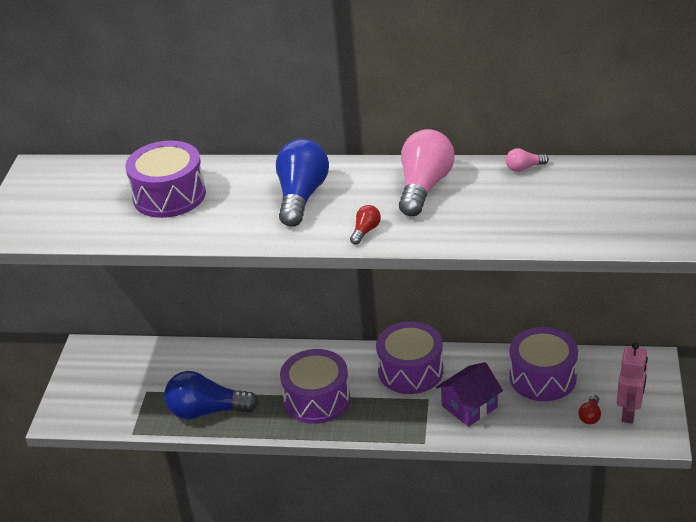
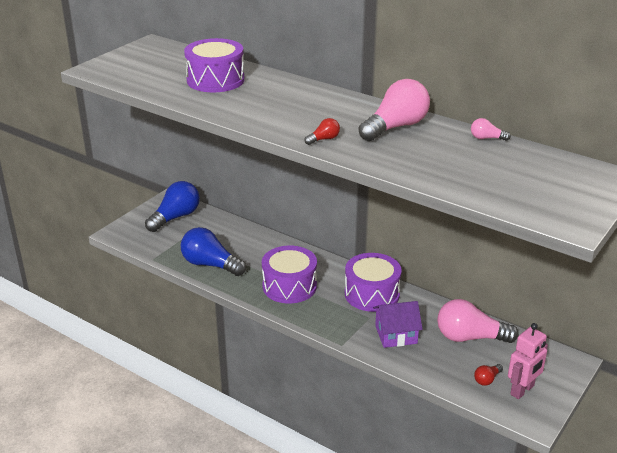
camera: 25 degrees right, 5 degrees down
(301, 196) = (301, 106): blue light bulb -> blue light bulb (175, 217)
(542, 377) = (470, 337): purple drum -> pink light bulb

